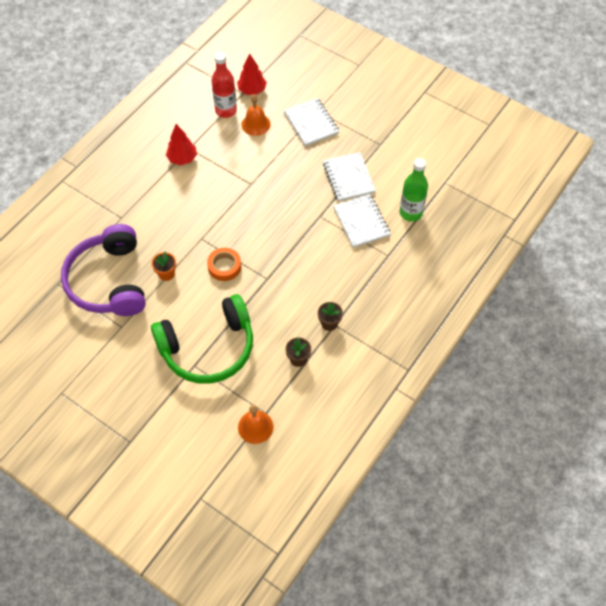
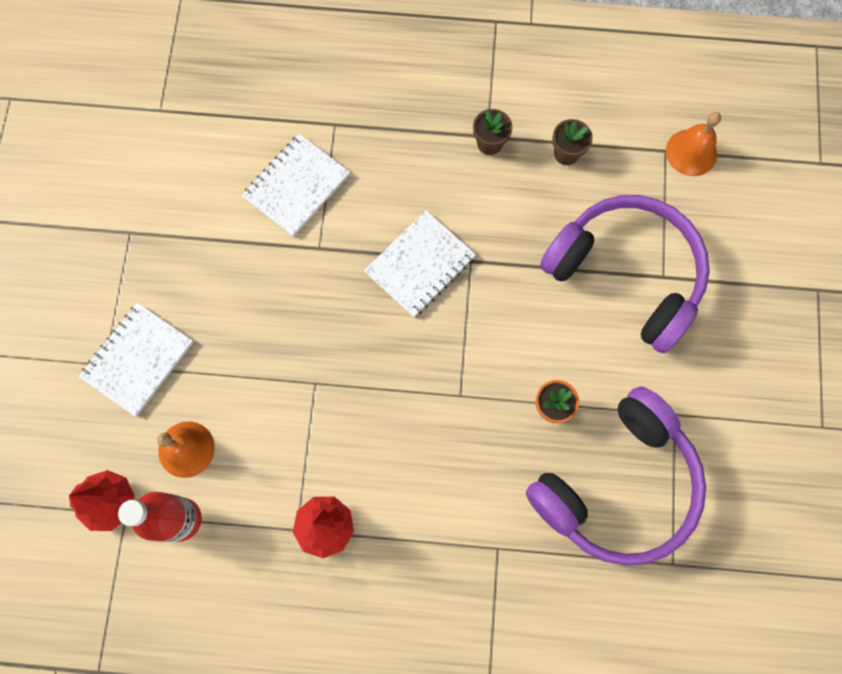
camera: 120 degrees left, 15 degrees up
(208, 348) = (626, 274): green headphones -> purple headphones
(224, 266) = (487, 331): orange tape -> none
(348, 178) = (223, 244): white notebook -> white notebook (420, 265)
(410, 213) = (243, 129): green bottle -> none

